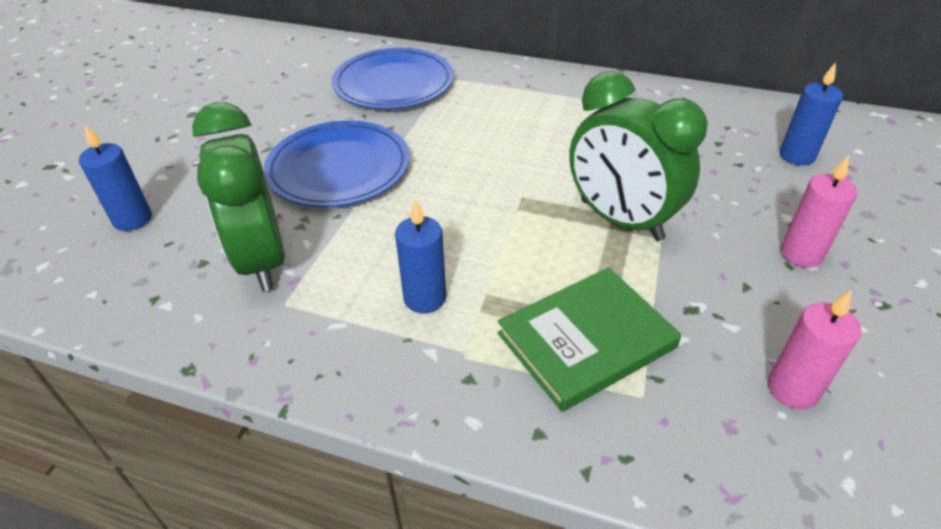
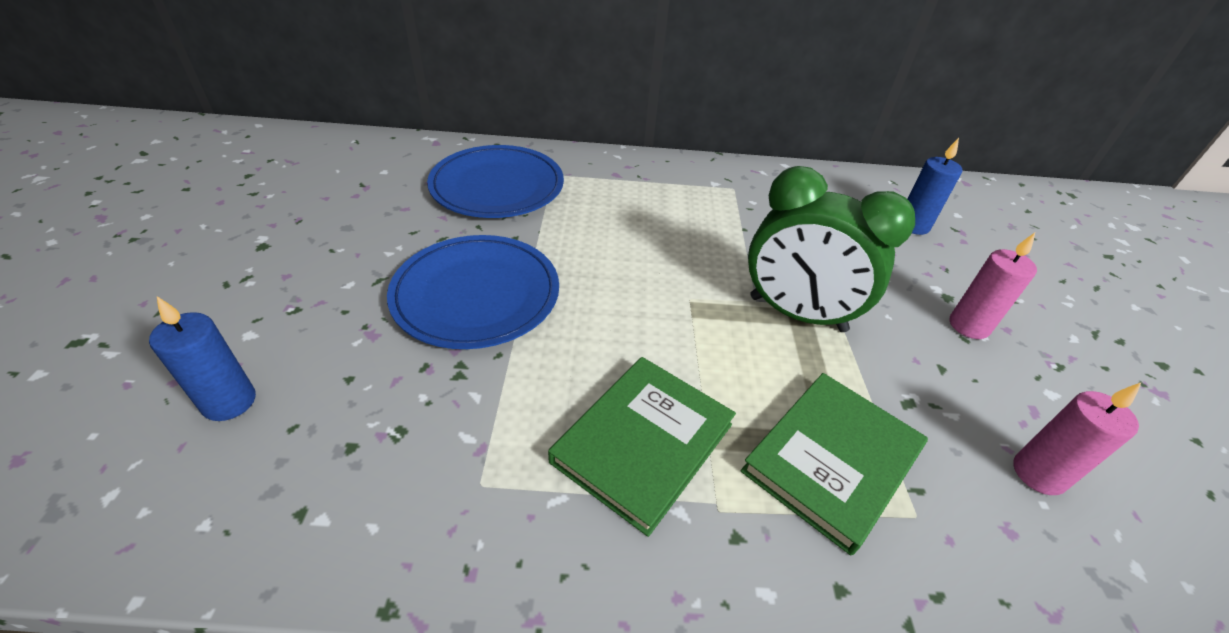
camera: 20 degrees left, 0 degrees up
(262, 260) = (428, 429): green clock -> none
(425, 298) = (643, 443): blue candle -> green book

